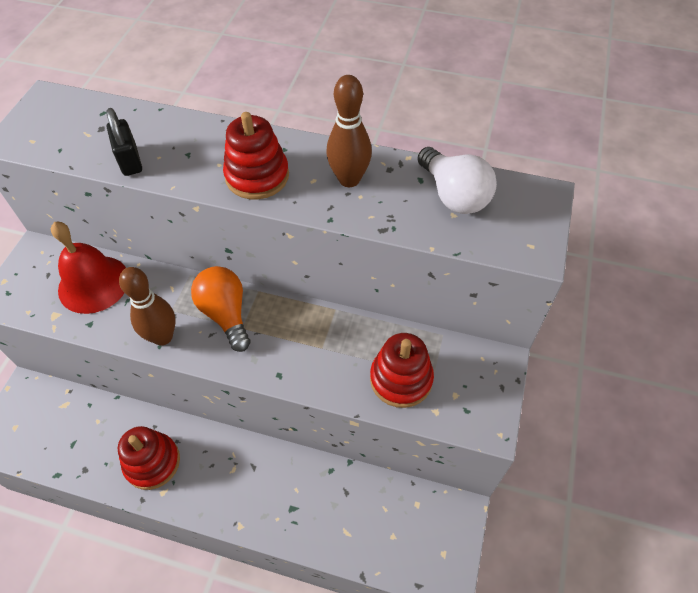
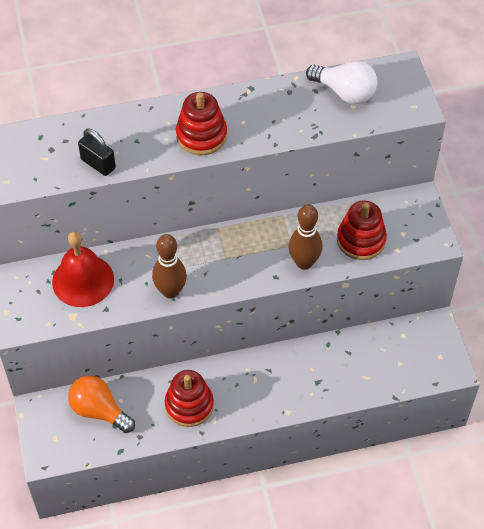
camera: 30 degrees left, 0 degrees up
(226, 314) = (205, 254): orange light bulb -> orange light bulb (99, 411)
(349, 179) = (267, 111): brown bowling pin -> brown bowling pin (304, 262)

